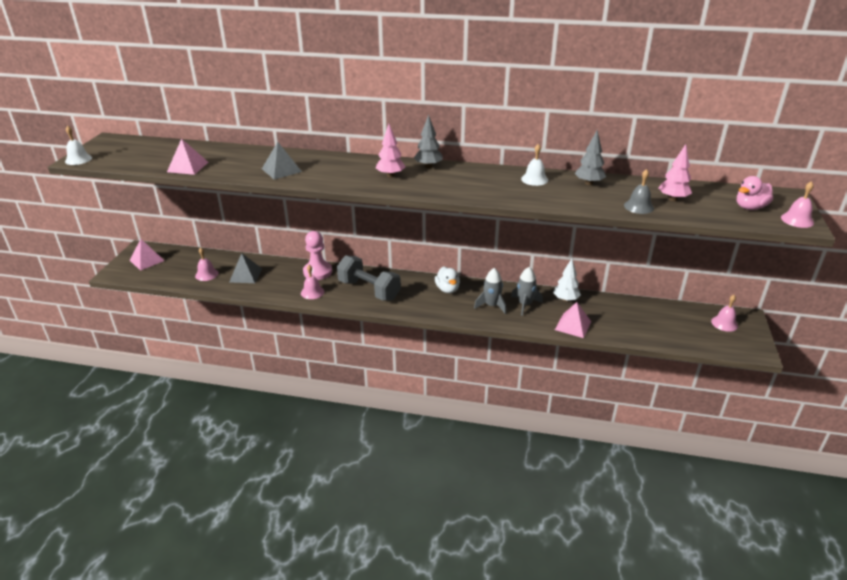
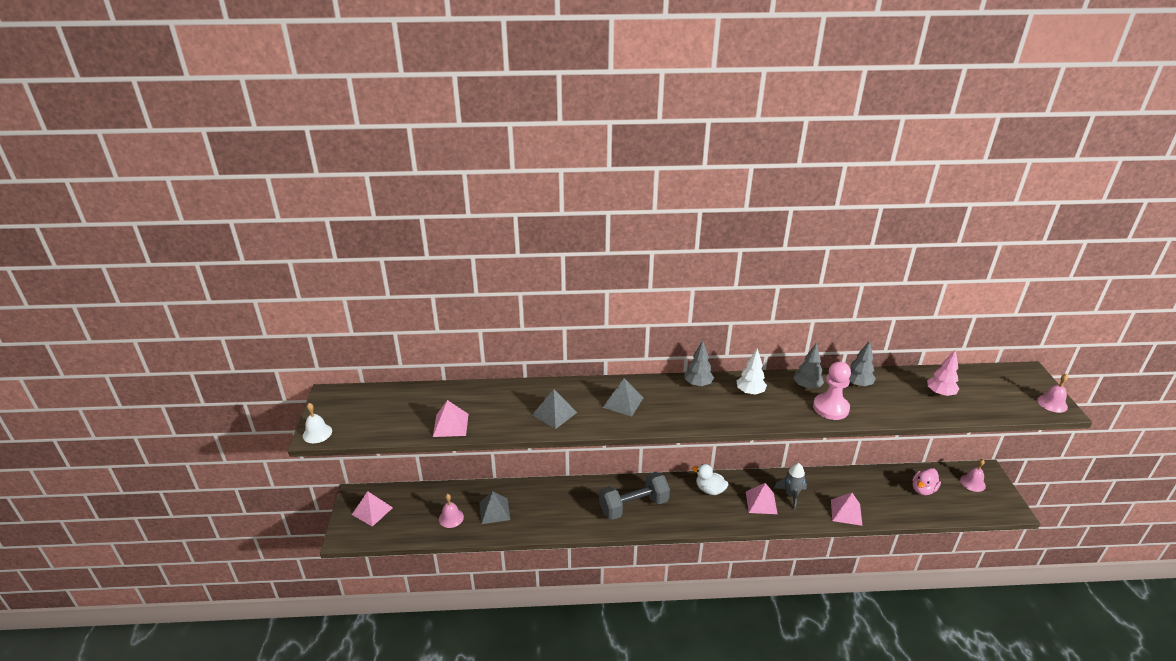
camera: 15 degrees left, 0 degrees up
(312, 292) = (577, 520): pink bell -> none
(317, 272) = (568, 492): pink pawn -> pink pawn (830, 408)
(348, 170) = (623, 402): none -> grey pyramid
(369, 290) = (633, 506): grey dumbbell -> grey dumbbell turned 45 degrees counterclockwise
(390, 175) = (669, 403): pink tree -> none
(447, 289) = (709, 490): white duck -> white duck turned 150 degrees clockwise
(491, 305) = (761, 502): grey rocket -> pink pyramid
(534, 179) = (806, 386): white bell -> grey tree
(565, 299) = (825, 481): white tree -> white tree (750, 392)
(638, 206) = (917, 409): grey bell -> none
(750, 207) = (1007, 393): pink duck -> pink duck (923, 490)

